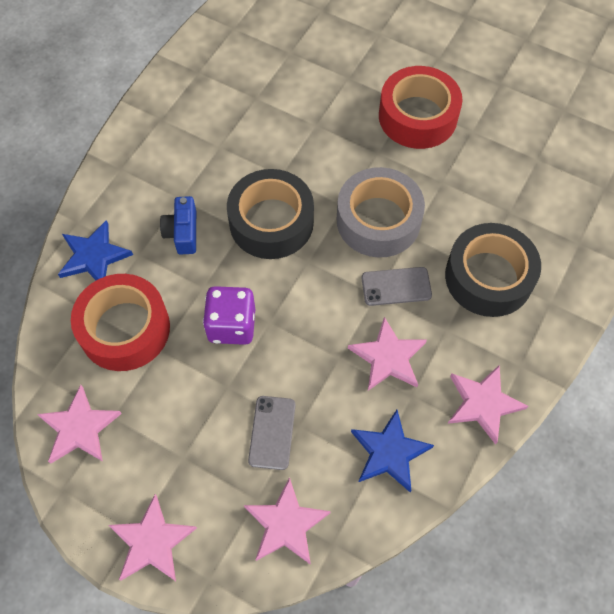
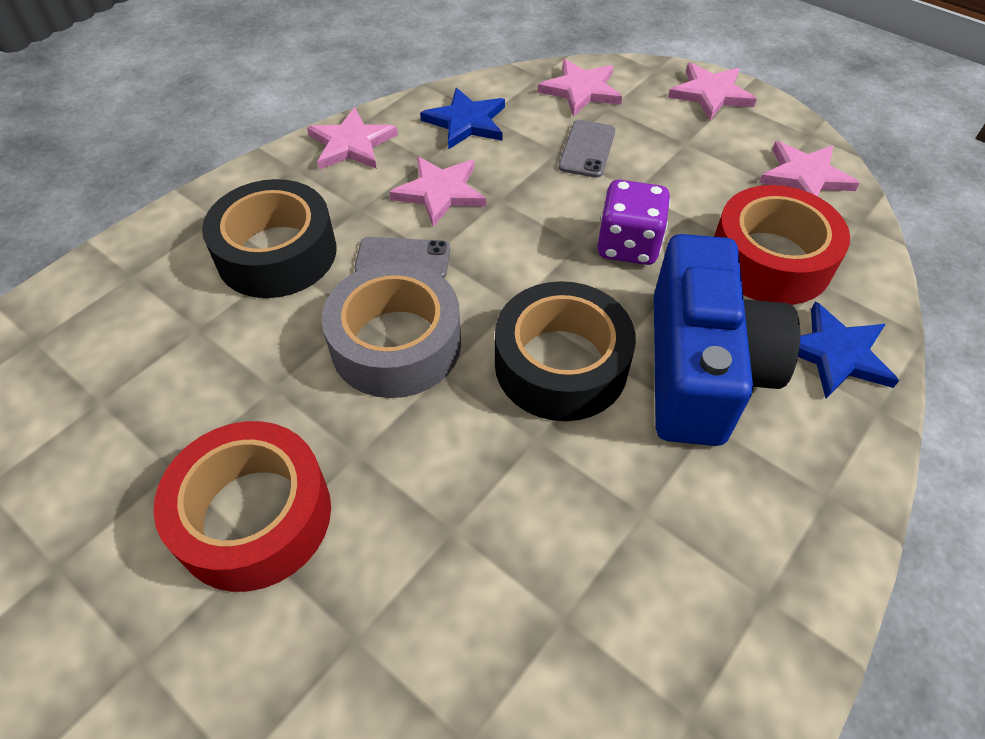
camera: 170 degrees left, 10 degrees down
(182, 232) = (701, 368): blue camera -> blue camera, size x2.26

